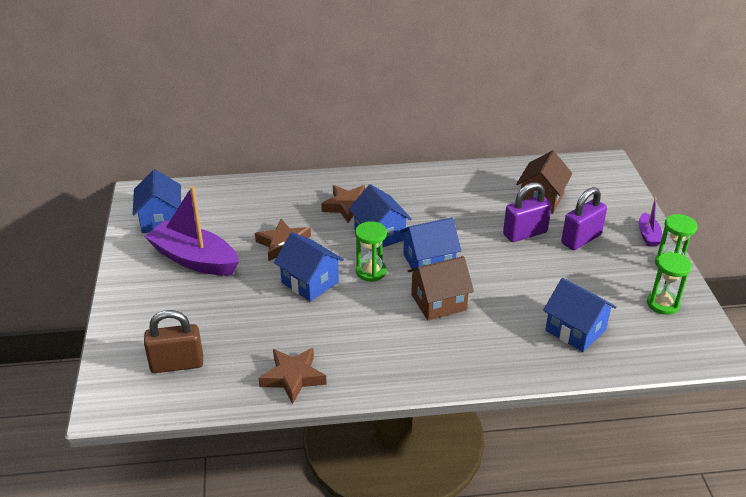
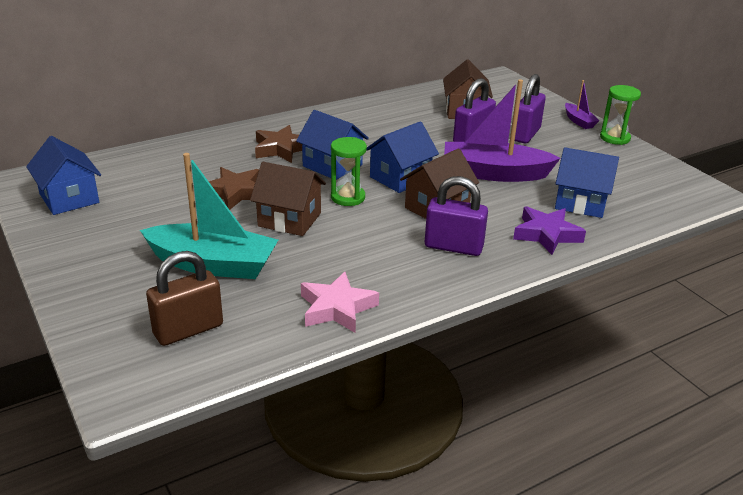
camera: 25 degrees left, 5 degrees down
(194, 259) = (138, 226): purple boat -> purple boat (494, 173)
(227, 310) = (213, 264): none -> turquoise boat
(293, 377) = (337, 308): brown star -> pink star
(310, 282) = (289, 219): blue house -> brown house
(425, 346) = (453, 247): none -> purple padlock
(516, 356) = (546, 234): none -> purple star
(663, 304) = (635, 167): green hourglass -> none

